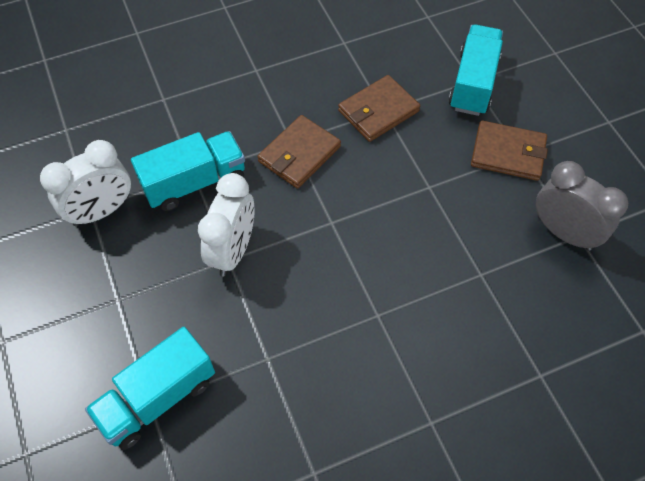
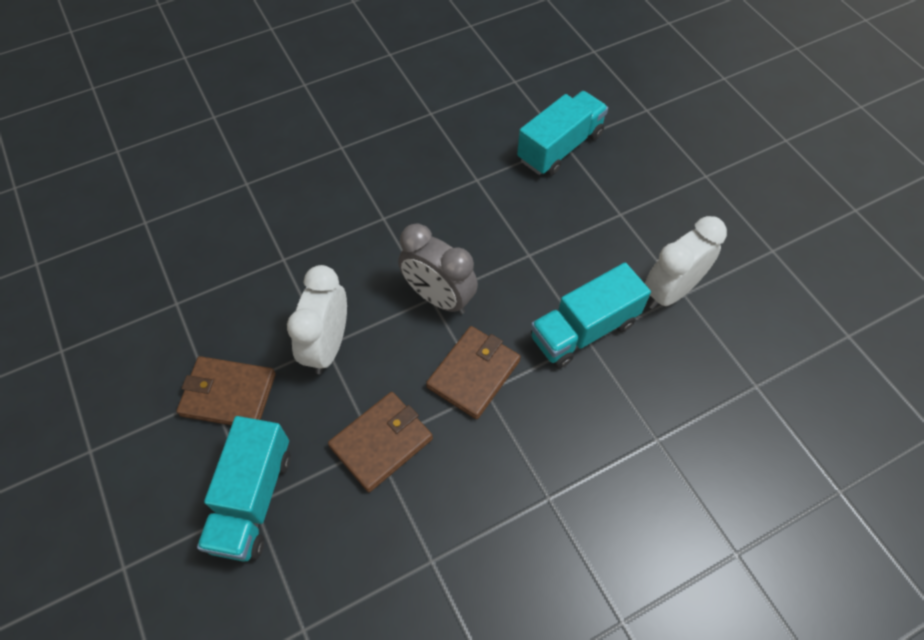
camera: 175 degrees right, 0 degrees up
(233, 251) = (525, 263): white clock -> white clock (327, 346)
(563, 232) = (190, 305): grey clock -> grey clock (438, 298)

